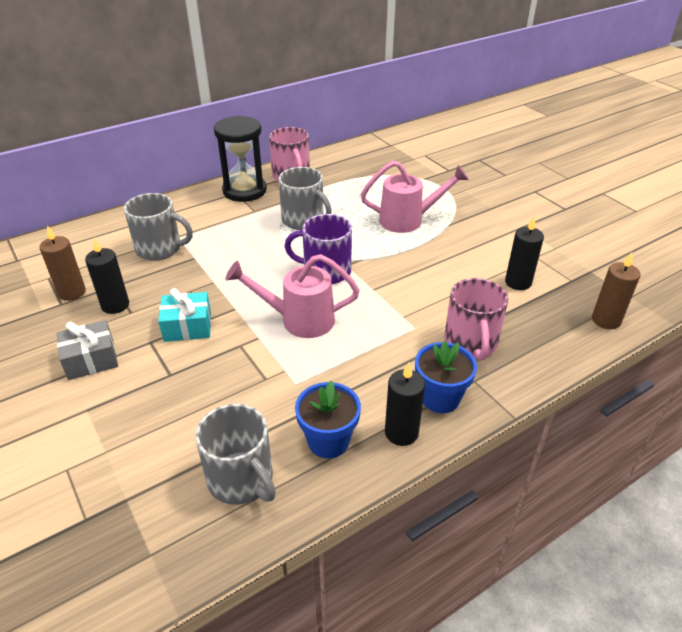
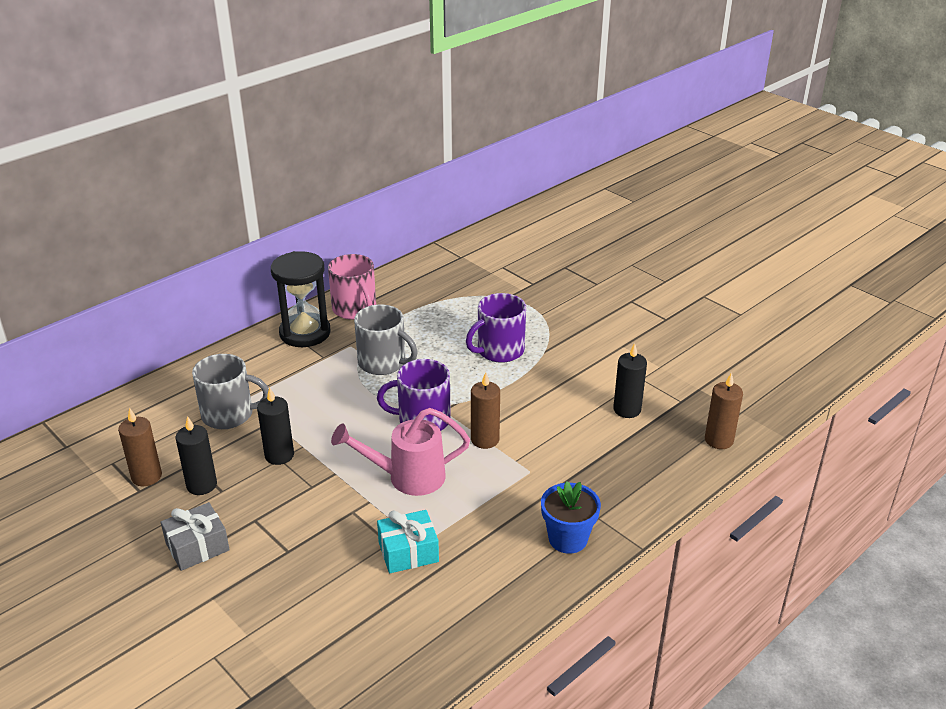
camera: 10 degrees left, 5 degrees down
(187, 326) = (290, 499): turquoise gift -> turquoise gift (408, 552)
(241, 479) = (392, 641): grey mug -> none
(328, 441) = (467, 594): blue flower pot -> none
(378, 294) = (485, 439): none -> brown candle
(401, 432) = (536, 577): black candle -> black candle (279, 455)
(408, 220) = (499, 350): pink watering can -> purple mug
(471, 343) = (589, 480): pink mug -> none

